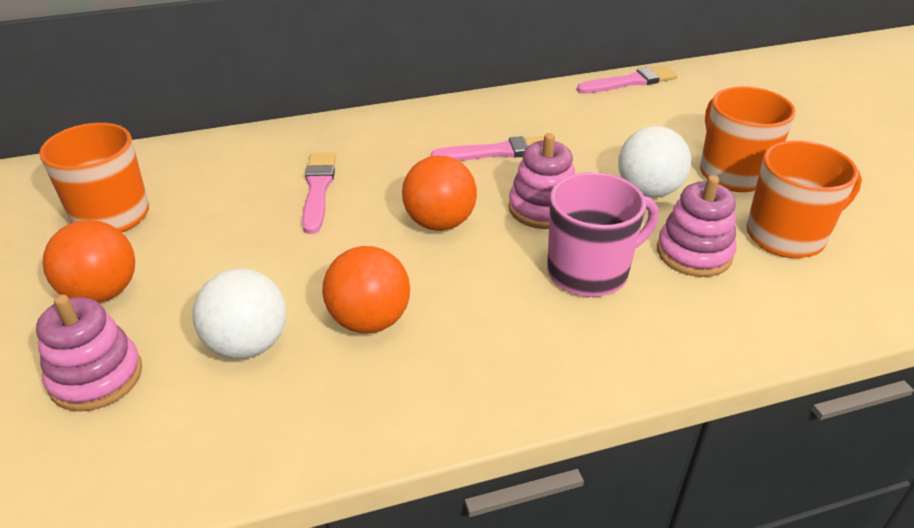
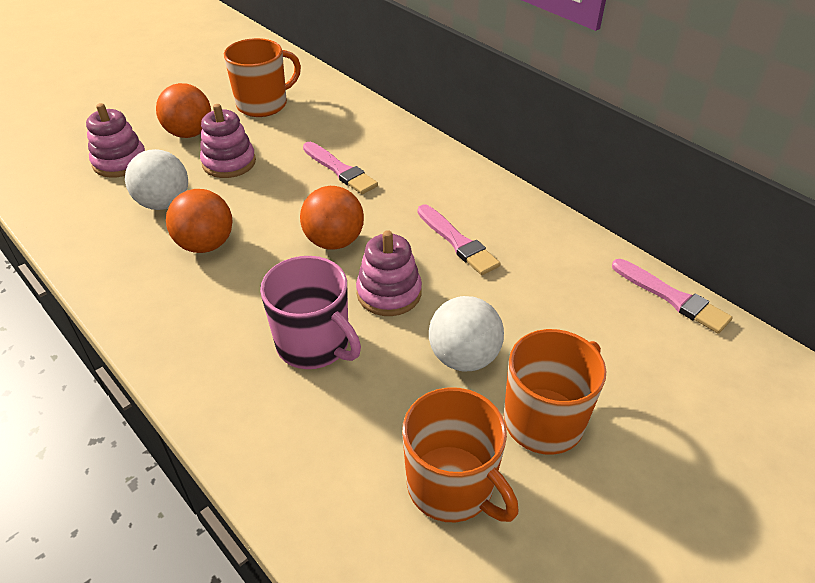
camera: 65 degrees right, 5 degrees up
(318, 189) = (340, 170): pink brush -> pink brush turned 75 degrees clockwise
(694, 253) = (379, 411): pink stacking toy -> pink stacking toy (229, 162)

